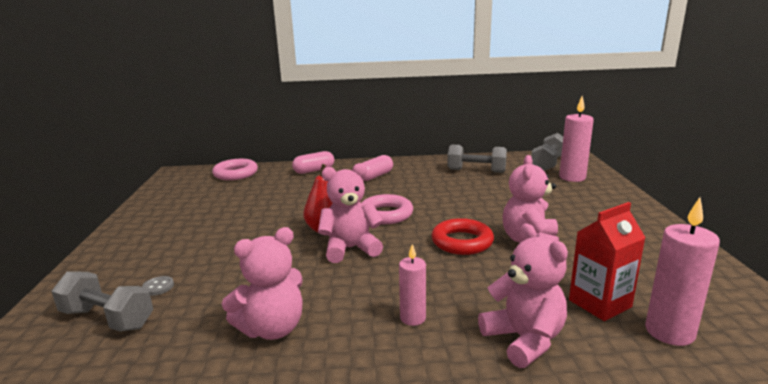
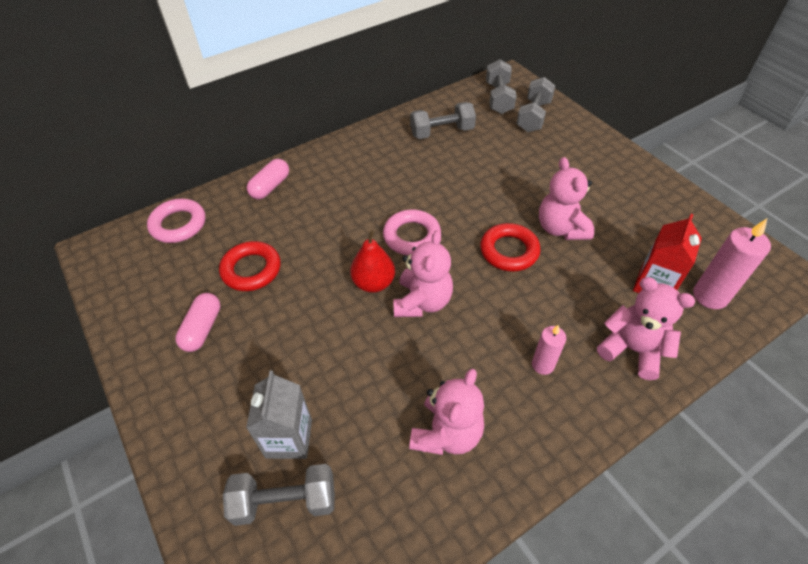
camera: 30 degrees left, 30 degrees up
(158, 287) = (289, 438): grey button -> grey carton
(251, 202) = (251, 270): none -> red ring
(350, 249) = (422, 302): pink teddy bear -> pink teddy bear turned 150 degrees clockwise
(375, 176) = (348, 175): pink capsule -> pink capsule (202, 329)
(572, 177) = (533, 116): pink candle -> grey dumbbell

